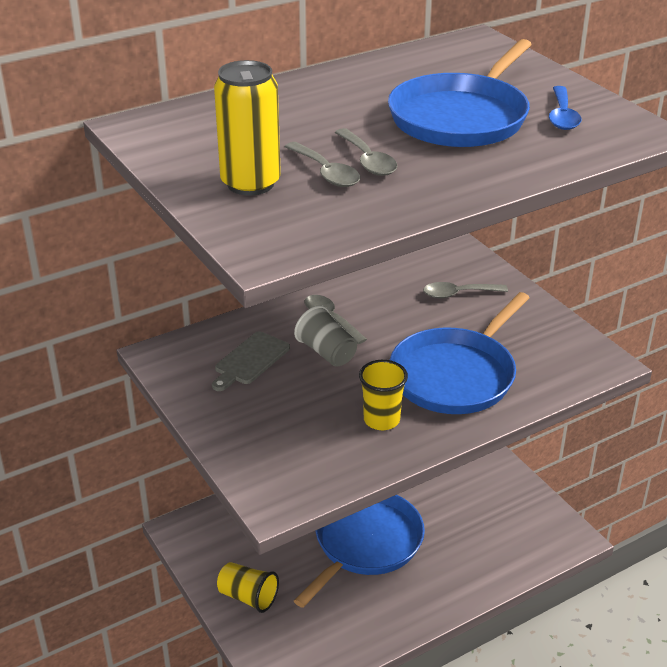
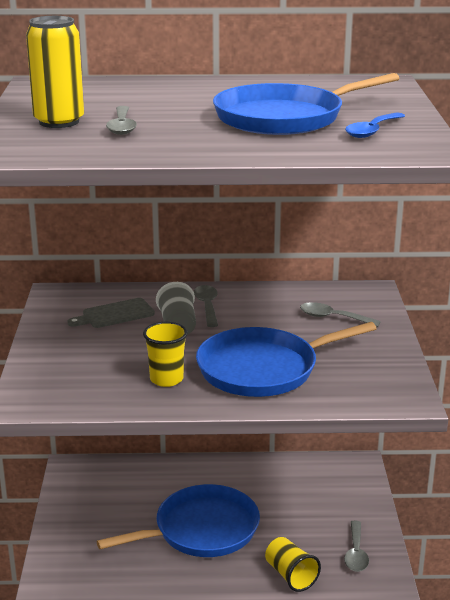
camera: 30 degrees right, 10 degrees down
(248, 597) = (76, 531): yellow cup -> yellow cup (290, 575)
(367, 160) = (164, 126): grey spoon -> grey spoon (356, 553)

